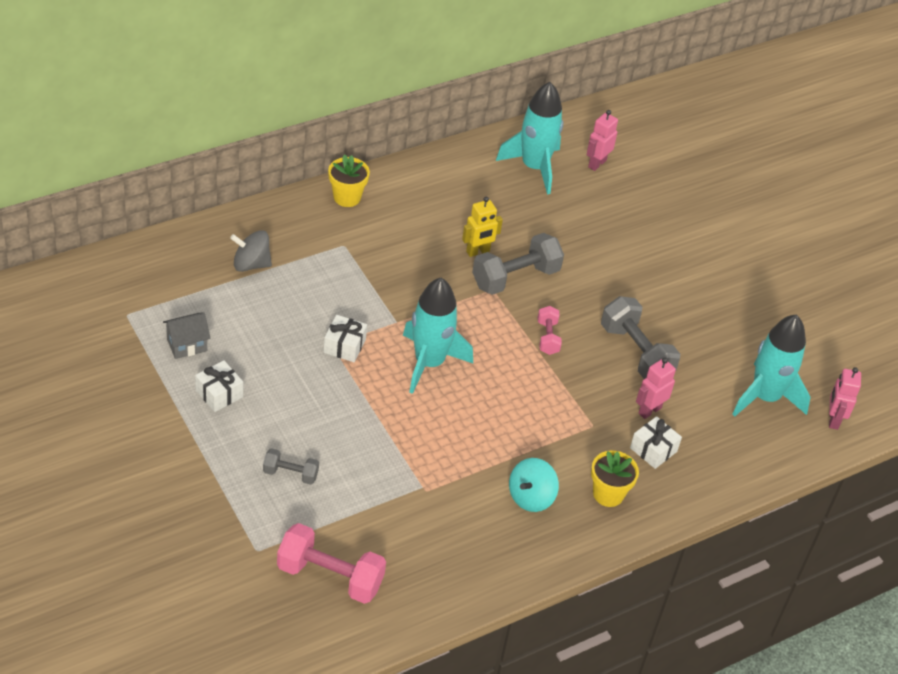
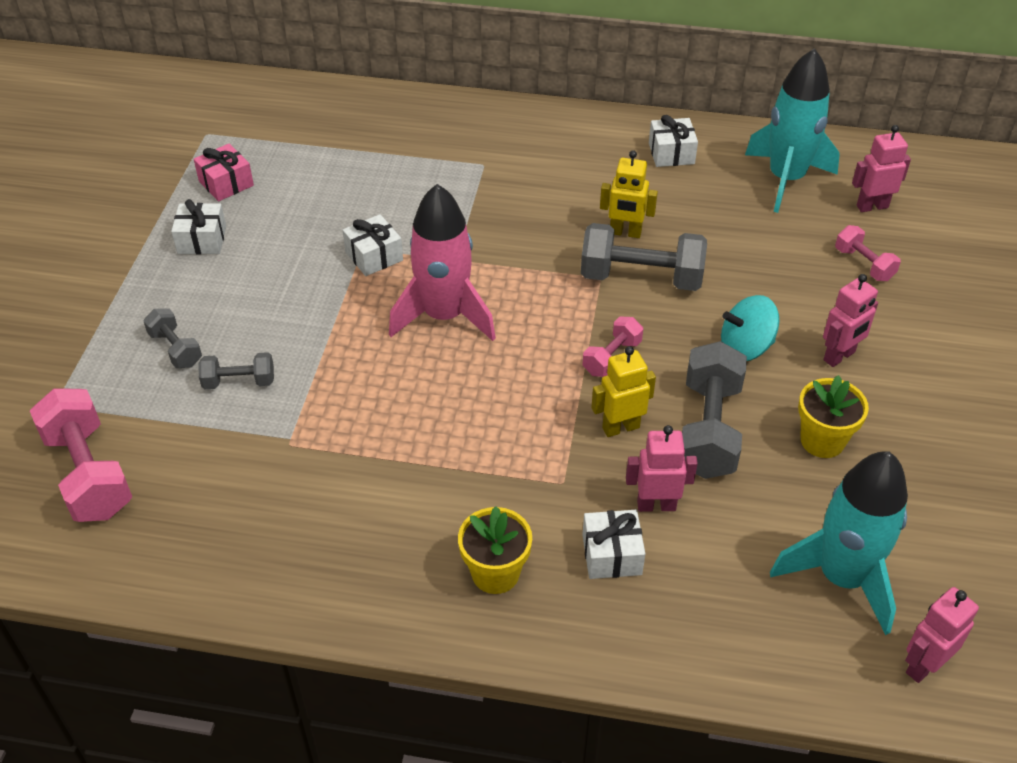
camera: 45 degrees right, 0 degrees up
(187, 345) = (226, 183): grey house -> pink gift
(251, 264) = (371, 141): grey spinning top -> none
(347, 197) = (537, 123): yellow flower pot -> yellow flower pot (822, 441)
(354, 471) = (239, 382): none -> grey dumbbell
(429, 363) = (444, 316): turquoise rocket -> pink rocket
(451, 180) = (671, 153): none -> white gift
(531, 497) = (397, 520): turquoise spinning top -> turquoise spinning top (745, 347)
(591, 377) = (620, 427): none -> yellow robot
(625, 206) = (864, 264): none -> pink dumbbell
(661, 272) = (839, 356): none -> pink robot

